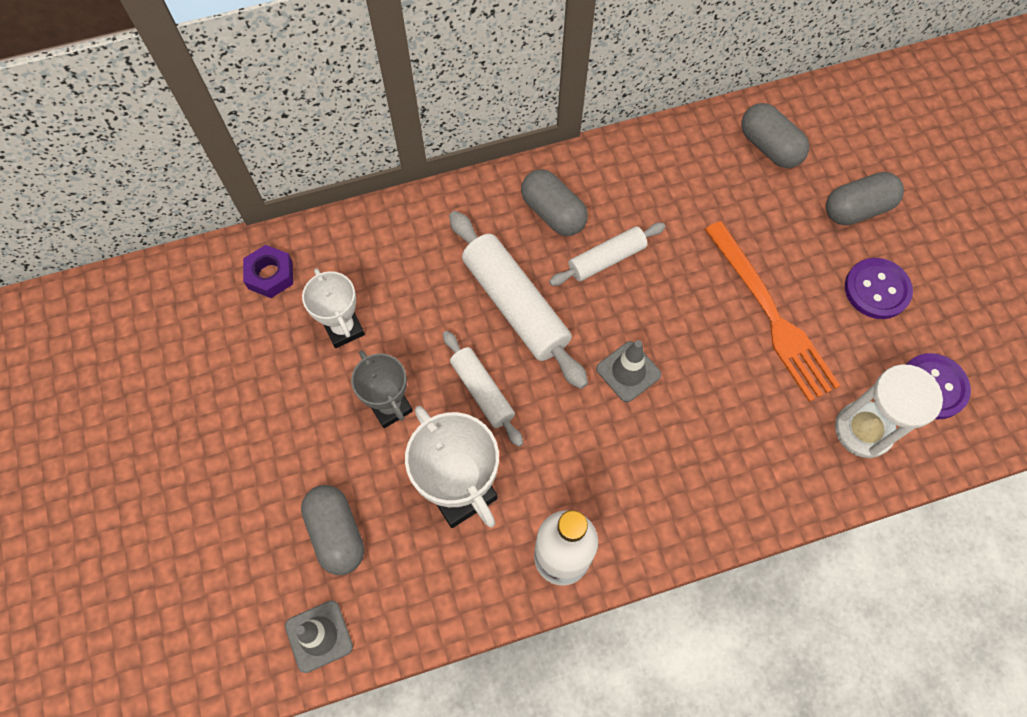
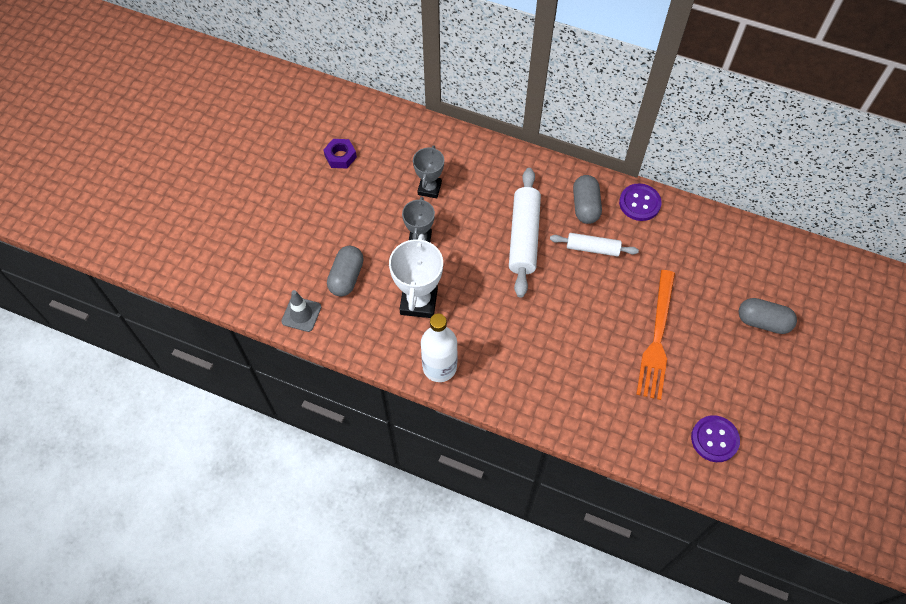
camera: 40 degrees right, 5 degrees down
(270, 275) = (416, 139): purple nut -> purple nut (340, 156)
(344, 328) = (429, 188): white trophy -> grey trophy
(482, 391) = (470, 265): white rolling pin -> none
(628, 371) = (552, 309): grey traffic cone -> none
(769, 147) = (742, 255): grey capsule -> none
(863, 430) = (653, 430): white hourglass -> none
(876, 289) = (732, 369): purple button -> purple button (639, 203)

